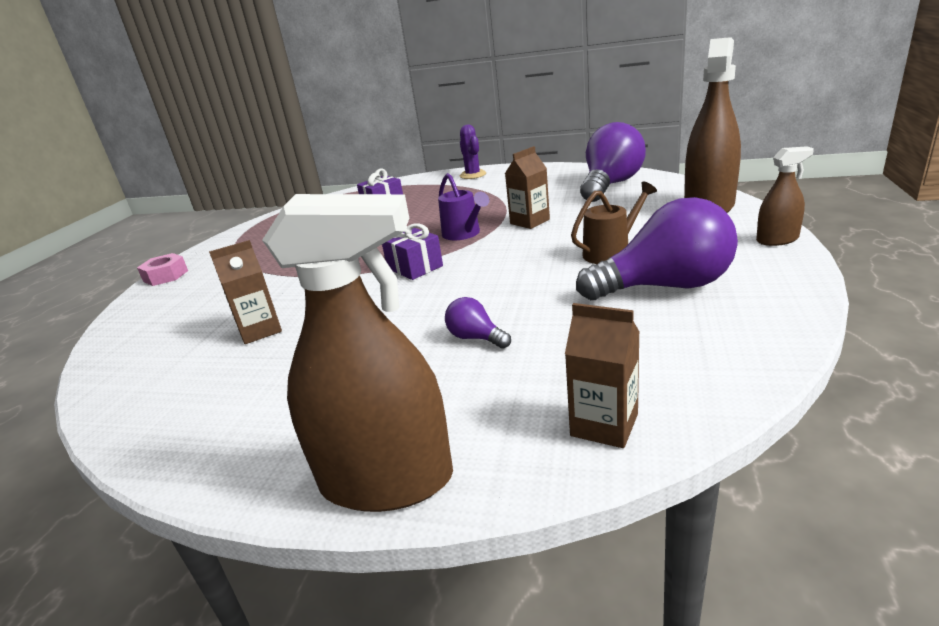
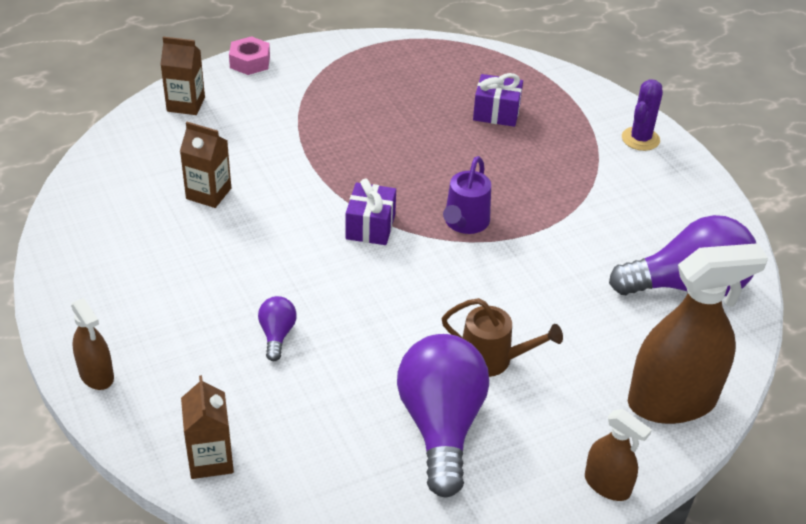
camera: 45 degrees right, 15 degrees up
(387, 480) = (96, 375): brown spray bottle -> brown spray bottle, size x0.50
(529, 222) = (529, 261): brown carton -> brown carton (186, 104)
(665, 286) = (441, 426): purple light bulb -> purple light bulb turned 135 degrees counterclockwise

